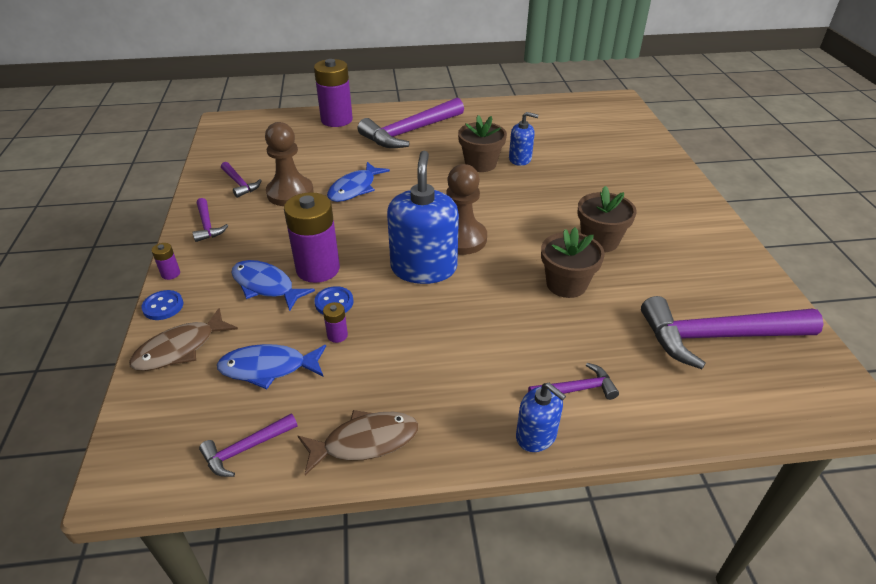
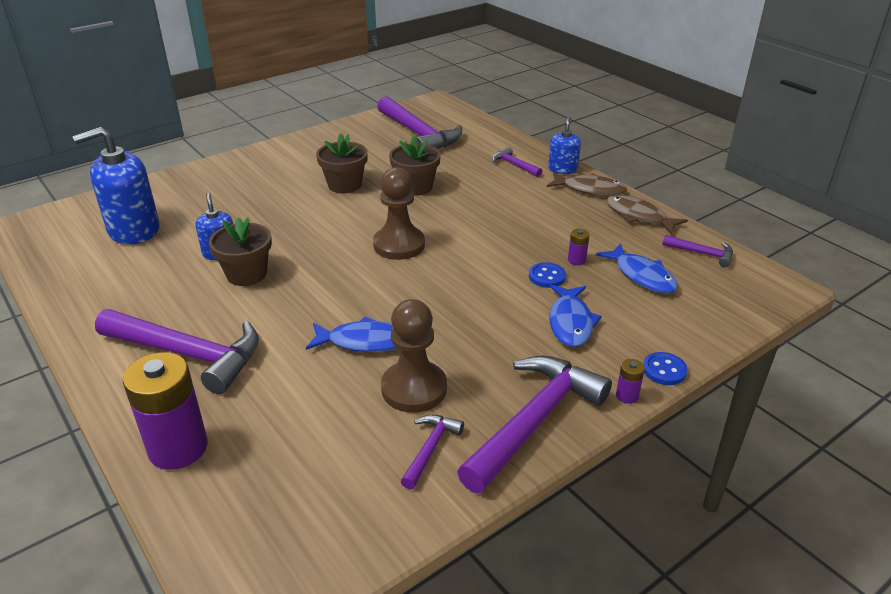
camera: 120 degrees left, 5 degrees down
(180, 348) = (684, 329): brown fish -> brown fish (590, 189)
(207, 225) = (534, 421): purple hammer -> purple hammer, size x2.11
(318, 269) = (518, 304): purple battery -> none
(423, 268) = (458, 250): blue soap dispenser -> blue soap dispenser (134, 230)

